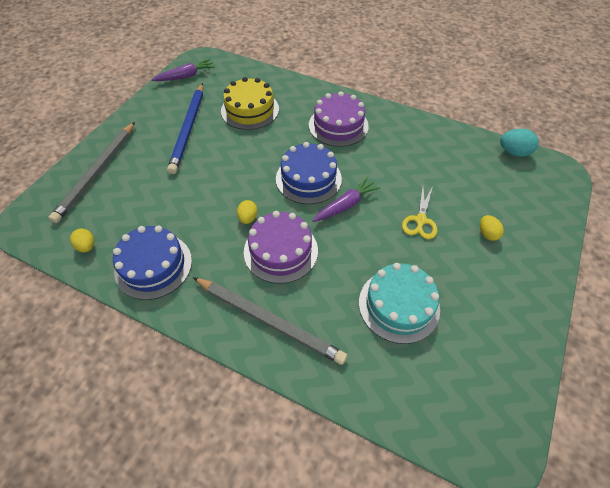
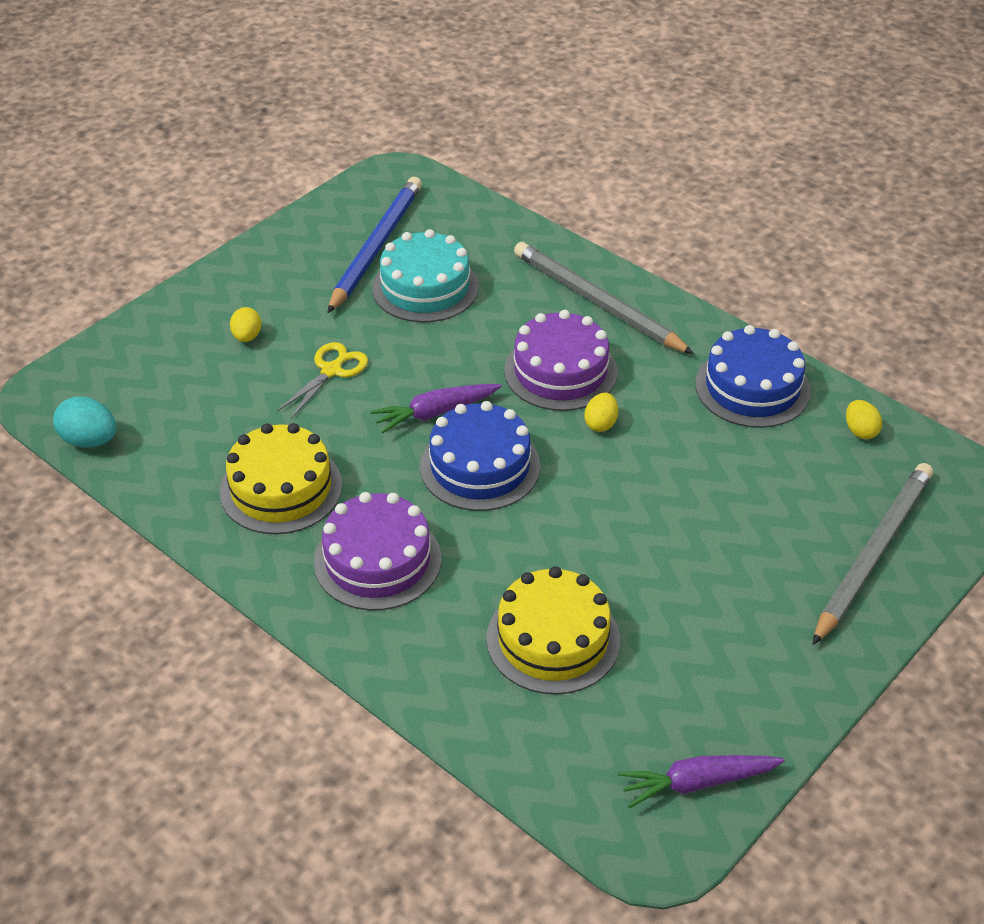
camera: 165 degrees left, 10 degrees down
(188, 129) = (694, 616): blue pencil -> blue pencil (376, 246)
(402, 148) = (281, 488): none -> yellow cake

